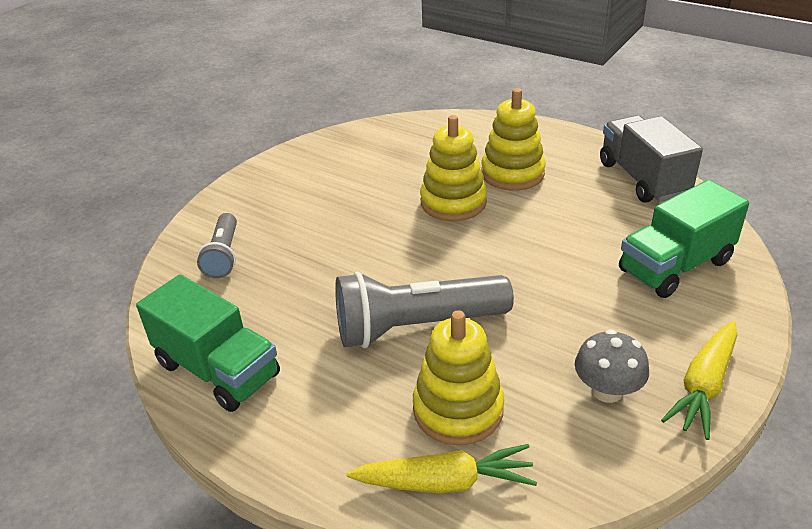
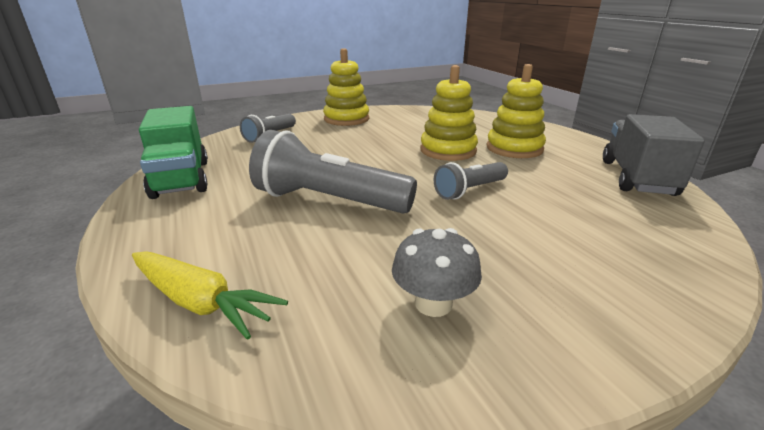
camera: 30 degrees right, 10 degrees down
(458, 409) = (284, 259): yellow stacking toy -> yellow stacking toy (346, 119)
(526, 255) = (469, 190): none -> grey flashlight
(675, 266) = (616, 240): green truck -> none
(703, 386) = (554, 349): yellow carrot -> none

